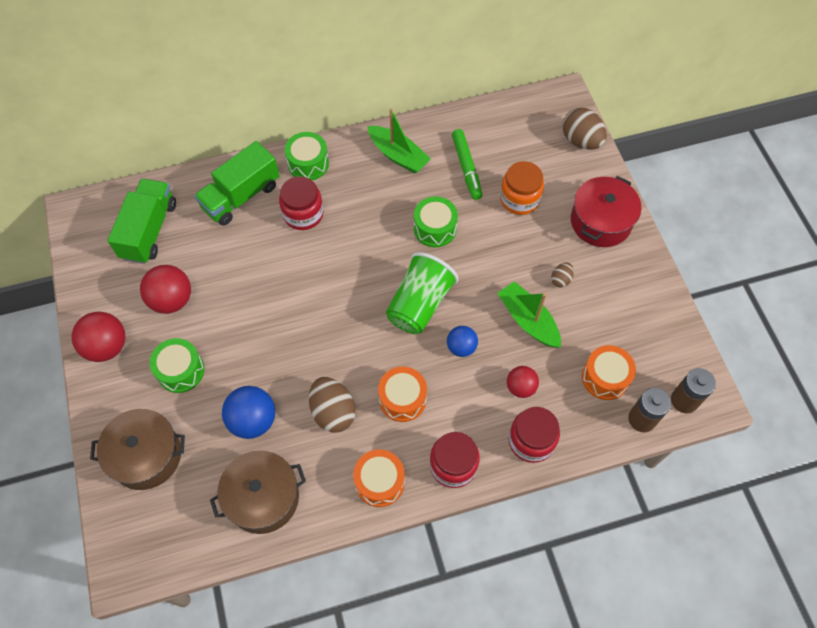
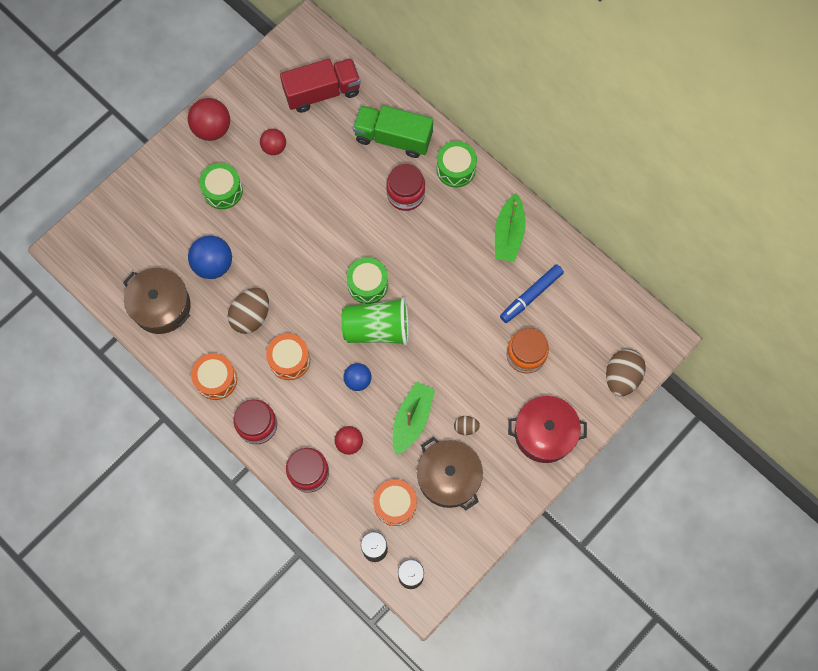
camera: 60 degrees right, 10 degrees up
(146, 455) = (148, 210): brown pot -> brown pot (448, 477)
(149, 230) = (322, 92): green truck -> red truck
(172, 300) = (274, 147): red ball -> red ball, size x0.63
(435, 228) = (454, 302): green drum -> green drum (368, 284)
(466, 168) = (531, 296): green marker -> blue marker

